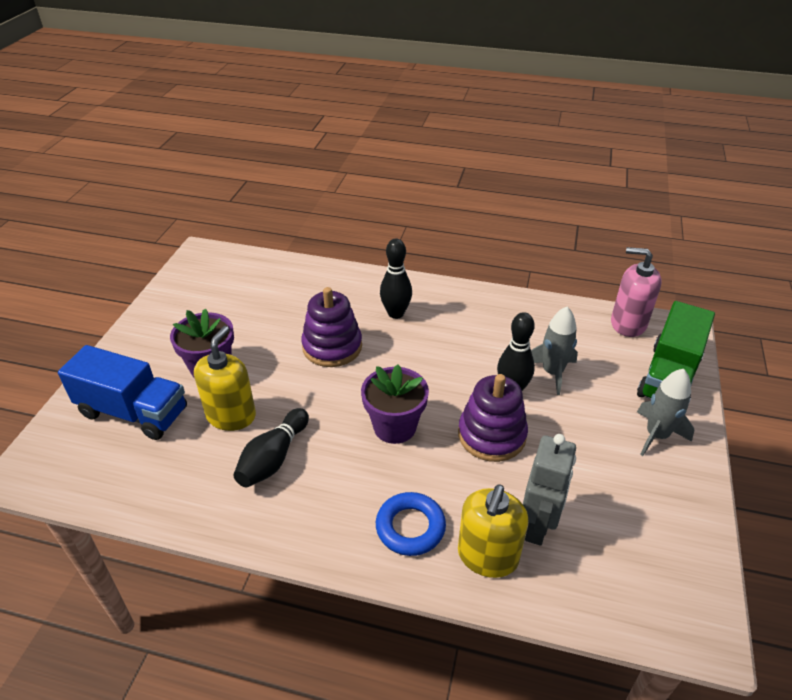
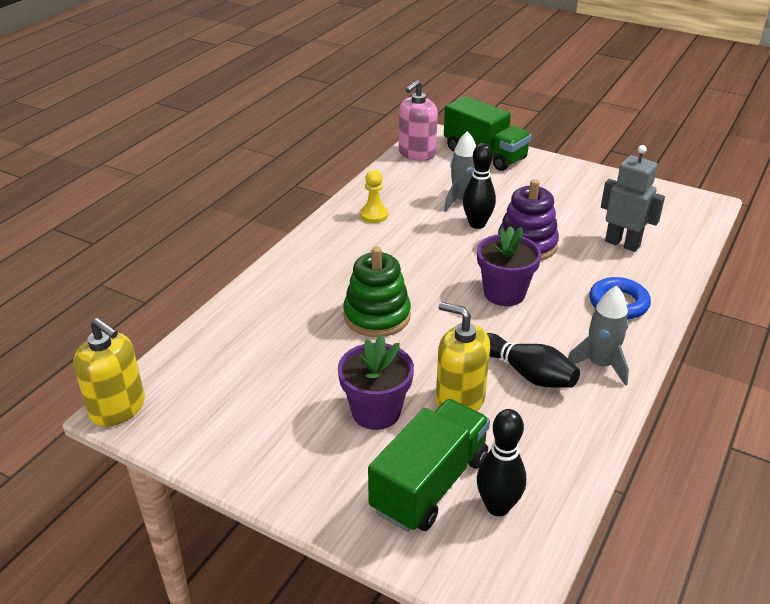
camera: 75 degrees left, 5 degrees down
(133, 412) = (430, 484): blue truck -> green truck
(332, 347) = (377, 316): purple stacking toy -> green stacking toy
(396, 313) = (342, 267): black bowling pin -> black bowling pin (497, 506)
(487, 556) = (648, 271): yellow soap dispenser -> yellow soap dispenser (118, 408)
(489, 316) = (374, 215): none -> yellow pawn
(656, 435) = (544, 175): grey rocket -> grey rocket (600, 365)

